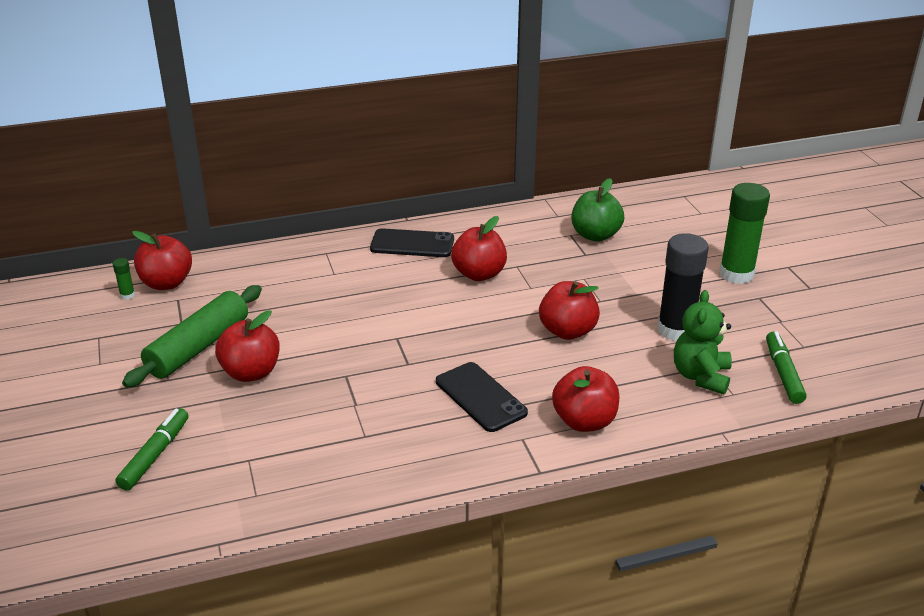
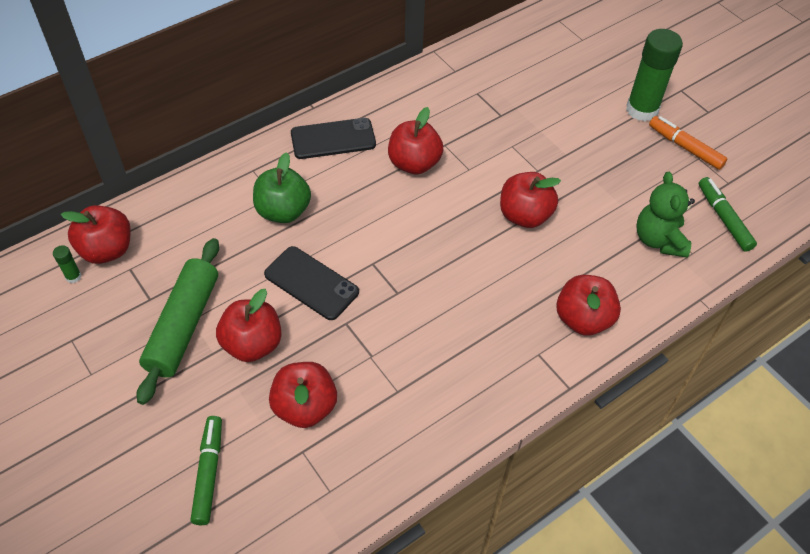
camera: 20 degrees left, 20 degrees up
(271, 428) = (305, 407): none -> red apple
(480, 397) = (481, 316): black phone -> black phone (311, 283)
(595, 235) = (500, 89): green apple -> green apple (283, 211)
(675, 330) = (617, 190): black glue stick -> none
(768, 310) = (685, 147): none -> orange marker

